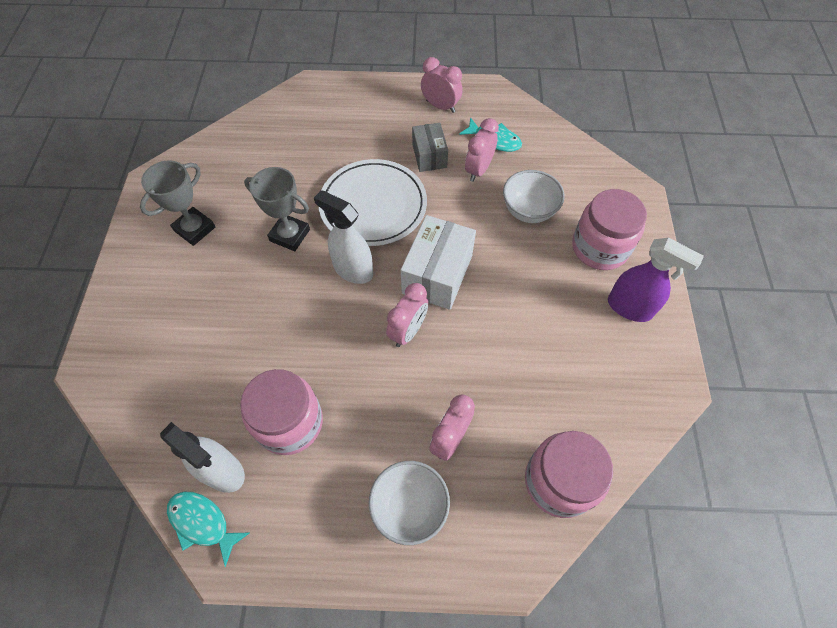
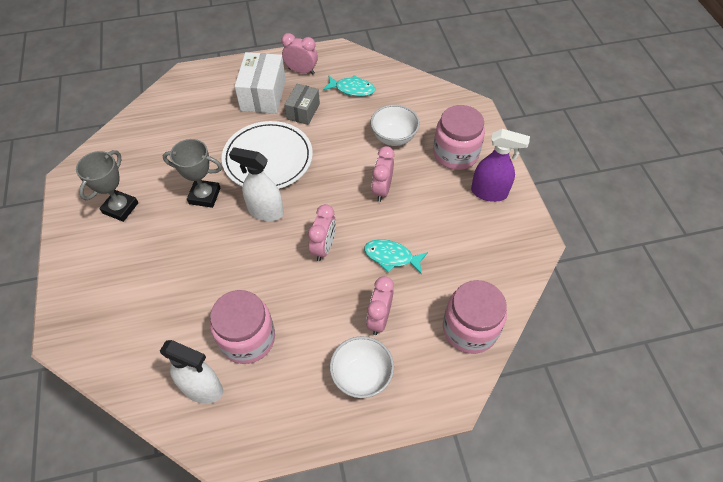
camera: 15 degrees left, 5 degrees down
(202, 523) = (197, 431): turquoise fish -> turquoise fish (391, 257)
(429, 156) = (303, 111): grey box -> grey box turned 45 degrees clockwise
(437, 274) = (335, 200): white box -> white box (263, 95)
(478, 170) = (346, 114): pink clock -> pink clock (382, 190)

